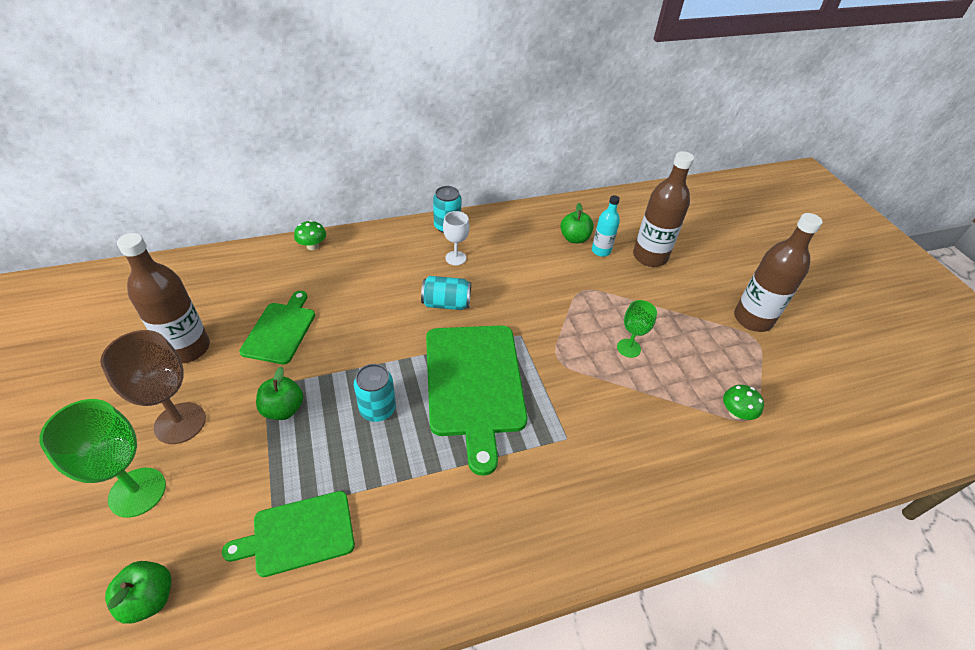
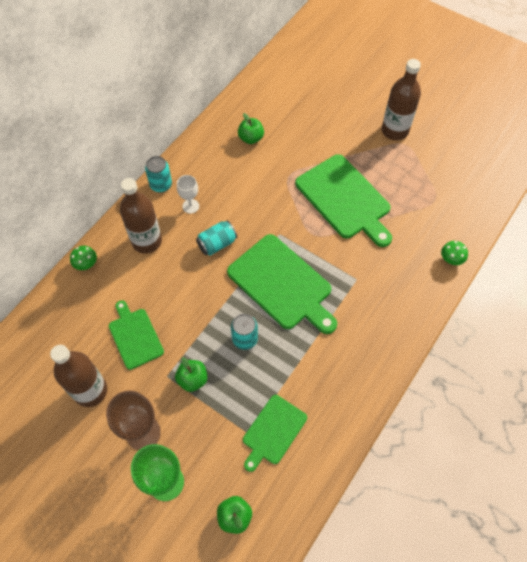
camera: 35 degrees left, 15 degrees up
(601, 251) = (275, 137): turquoise bottle -> none
(628, 348) = (344, 199): green goblet -> green cutting board
(650, 257) = (307, 122): brown bottle -> brown bottle (147, 241)
(736, 413) = (426, 201): green mushroom -> green mushroom (451, 259)

